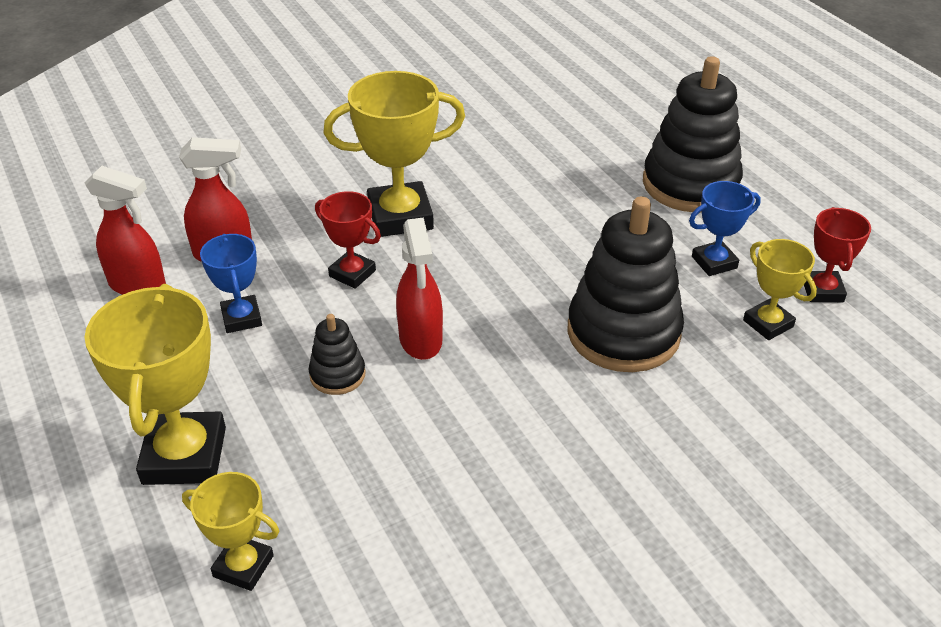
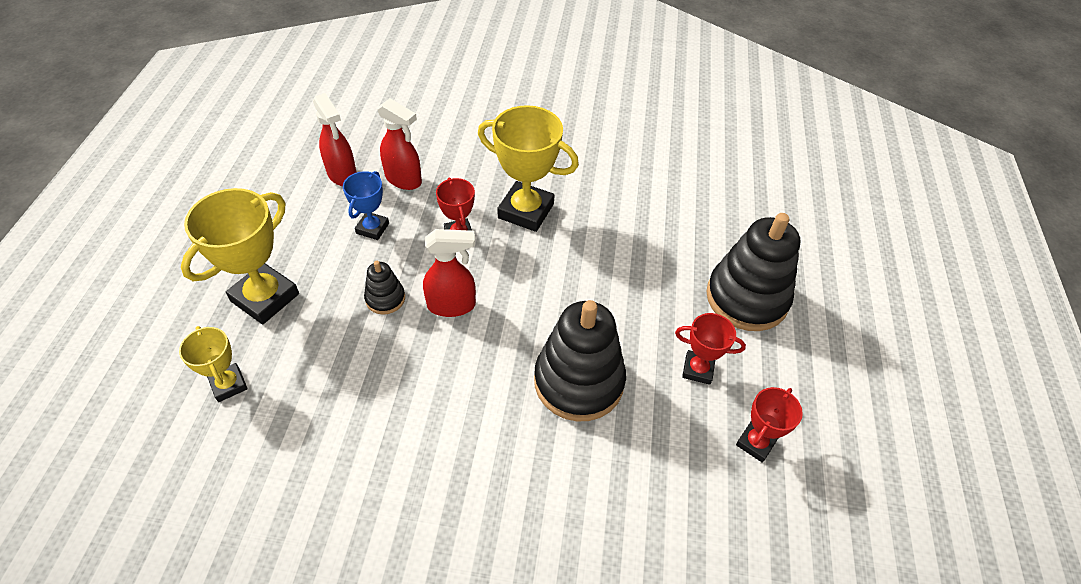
camera: 35 degrees right, 10 degrees up
(420, 340) = (452, 305): red spray bottle -> red spray bottle turned 120 degrees counterclockwise
(714, 262) = (698, 369): blue trophy -> red trophy
(768, 323) = (686, 441): yellow trophy -> none

